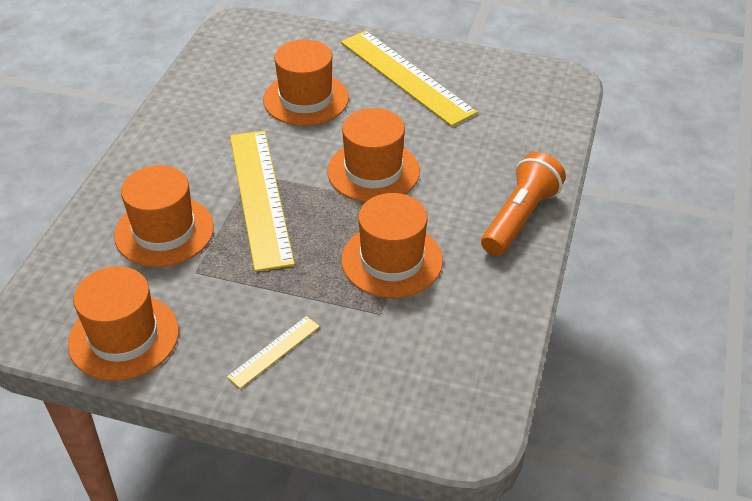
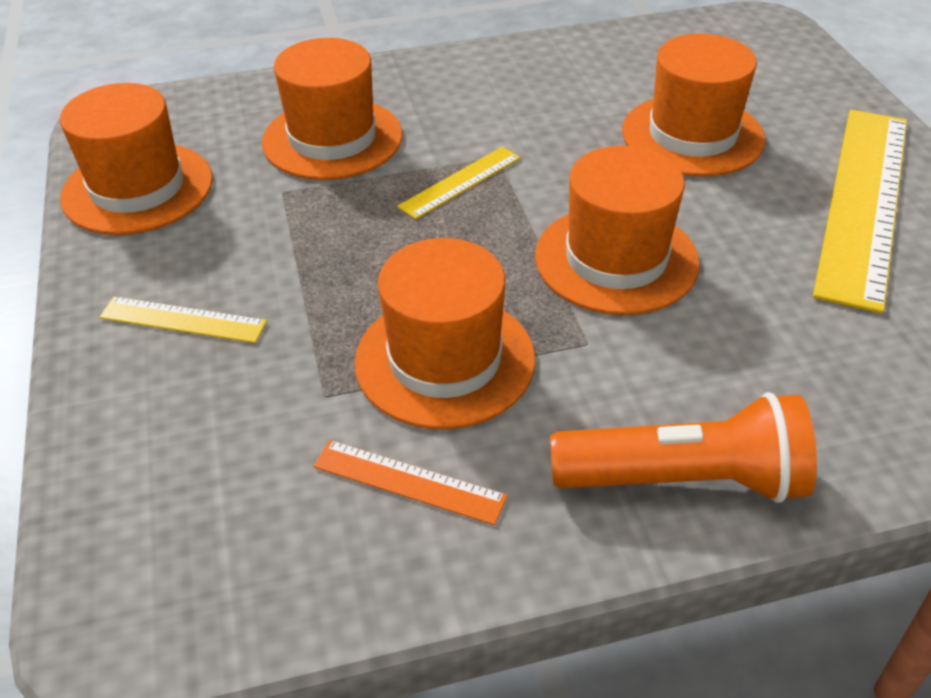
camera: 60 degrees right, 0 degrees up
(260, 197) = (460, 182): yellow ruler -> yellow ruler, size x0.46
(458, 303) = (409, 481): none -> orange ruler

